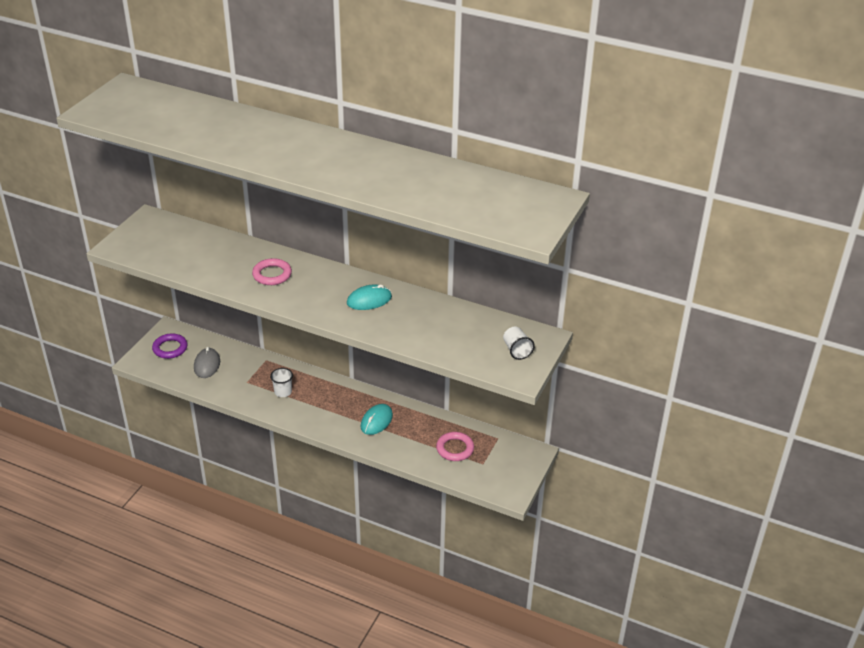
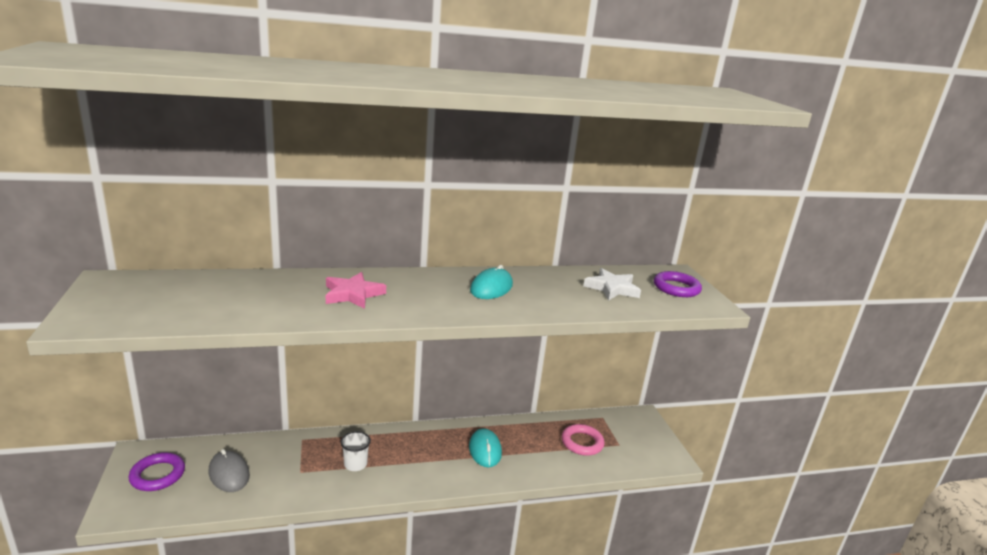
camera: 40 degrees left, 15 degrees down
(272, 275) = (353, 294): pink ring -> pink star
(461, 332) = (612, 288): none -> white star
(516, 350) = (676, 288): white cup -> purple ring

